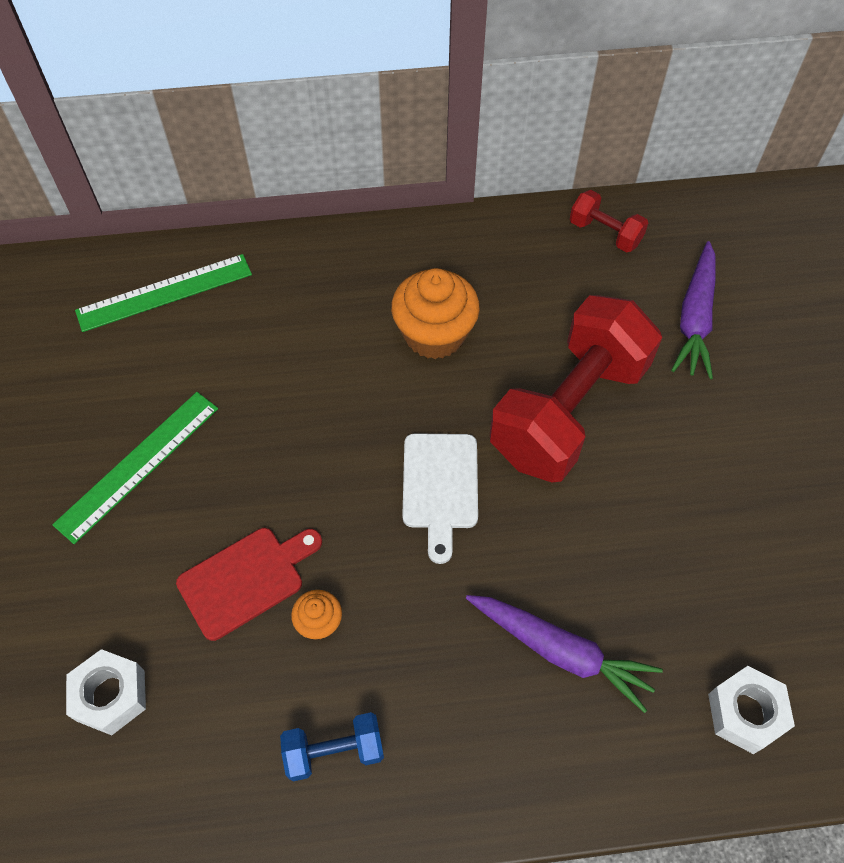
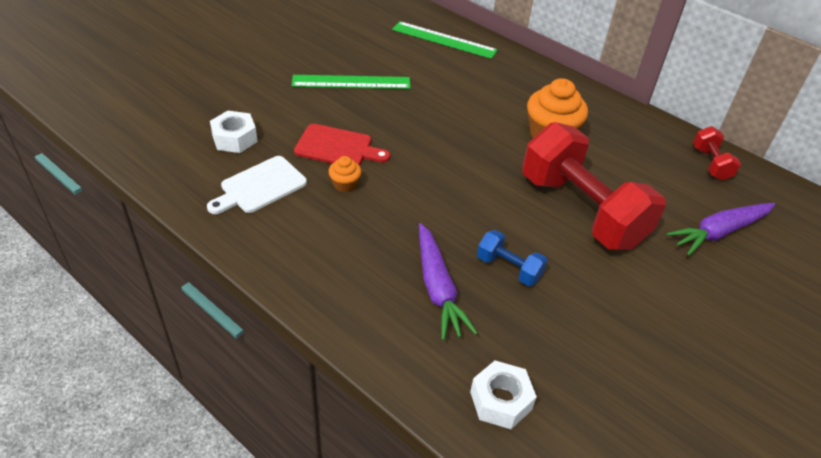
camera: 45 degrees right, 15 degrees down
(334, 751) = (286, 228): blue dumbbell -> blue dumbbell (509, 268)
(440, 487) = (470, 185): white cutting board -> white cutting board (260, 186)
(568, 411) = (581, 210): red dumbbell -> red dumbbell turned 60 degrees clockwise

